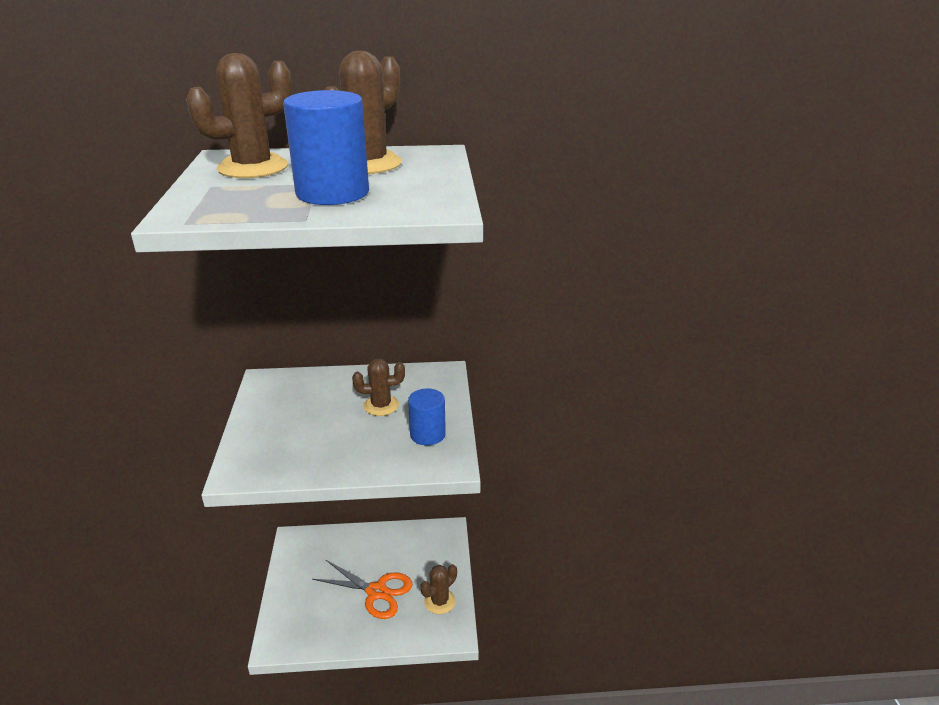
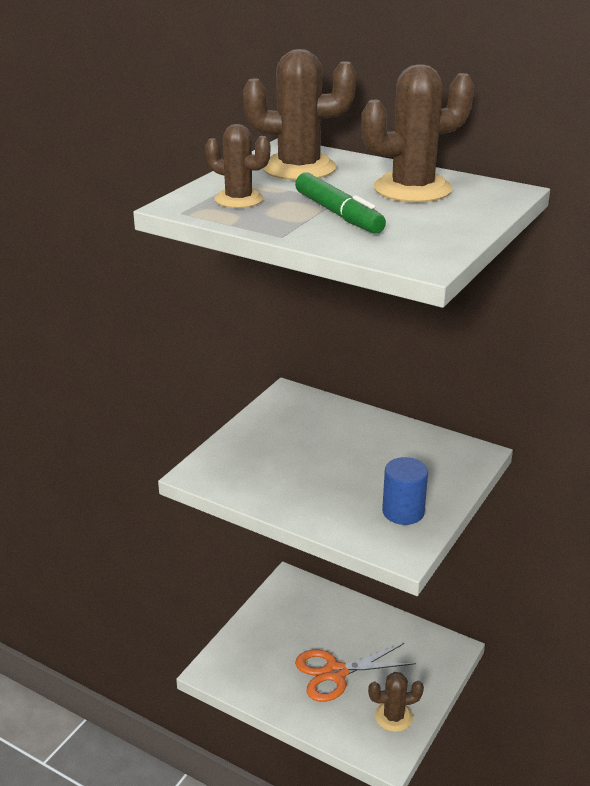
camera: 35 degrees right, 0 degrees up
(332, 193) = (338, 214): blue cylinder -> green marker
(376, 591) = (335, 673): orange scissors -> orange scissors turned 105 degrees clockwise
(381, 405) = (380, 463): brown cactus -> brown cactus (239, 199)

